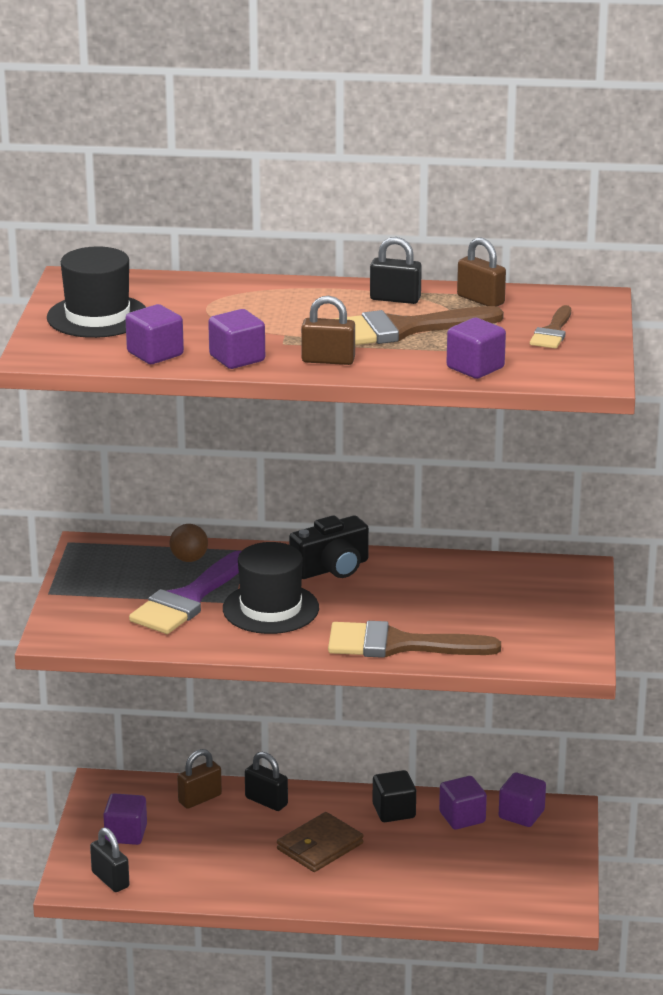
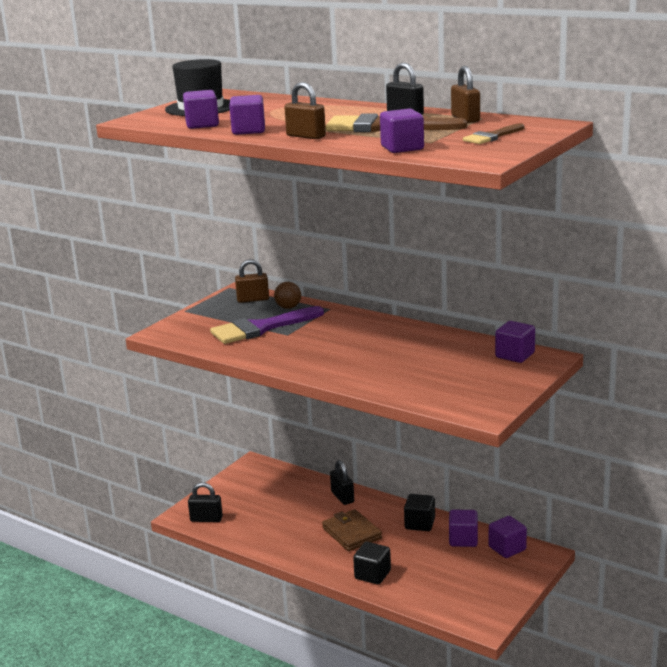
camera: 30 degrees right, 5 degrees down
(110, 879) = (206, 519): black padlock -> black padlock turned 75 degrees counterclockwise
(126, 834) = (240, 495): purple cube -> purple cube (515, 355)
(200, 799) = (303, 485): brown padlock -> brown padlock (253, 299)
(270, 608) = (306, 342): black hat -> none
(320, 846) = (351, 533): brown wallet -> brown wallet turned 75 degrees clockwise
(332, 568) = (372, 327): black camera -> none
(390, 892) = (372, 575): none -> black cube
(399, 645) = (366, 378): brown brush -> none

